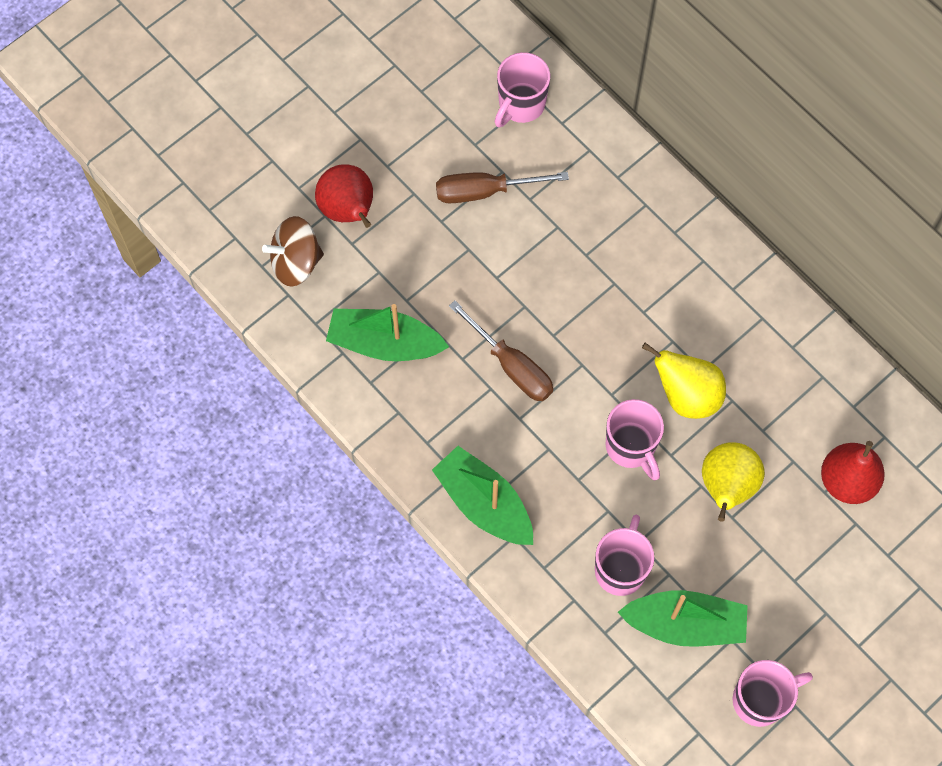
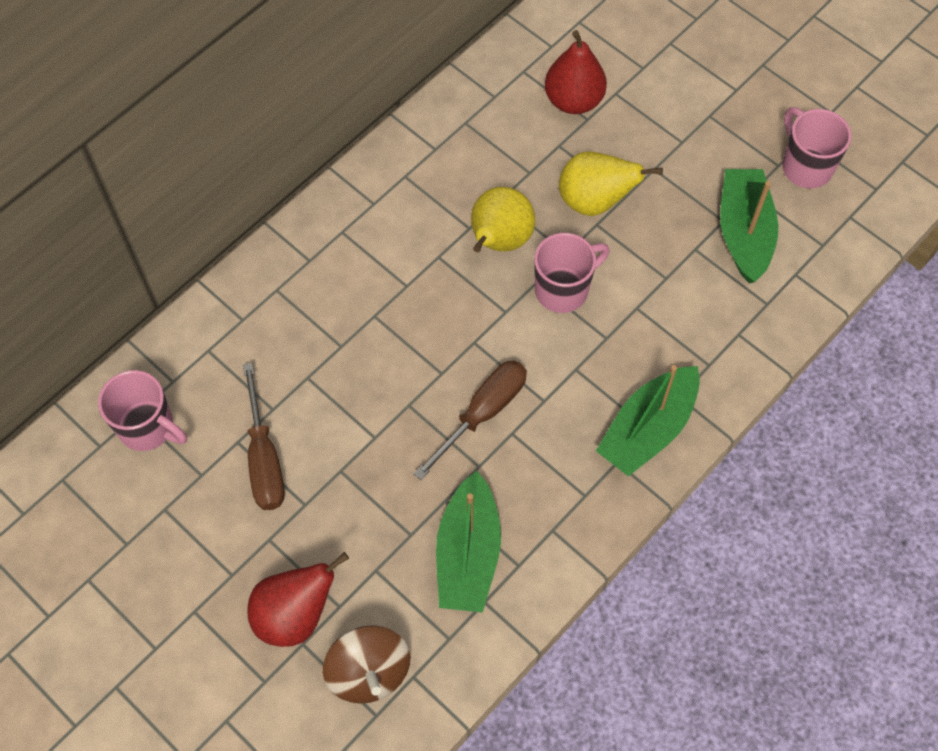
camera: 95 degrees left, 5 degrees down
(620, 569) = (697, 292): pink mug -> none

